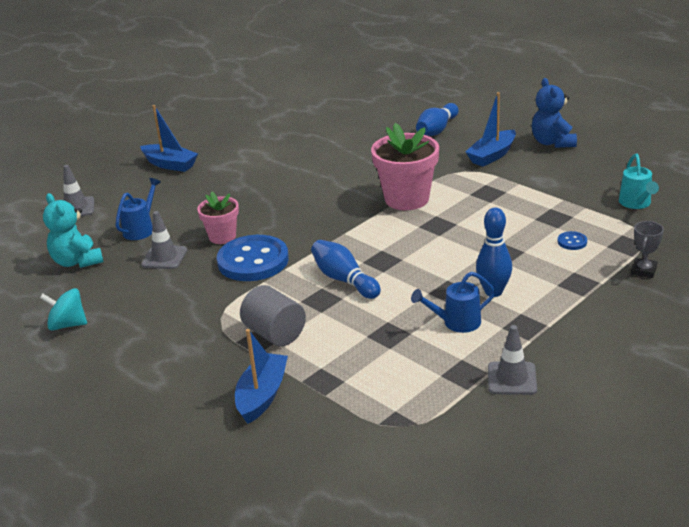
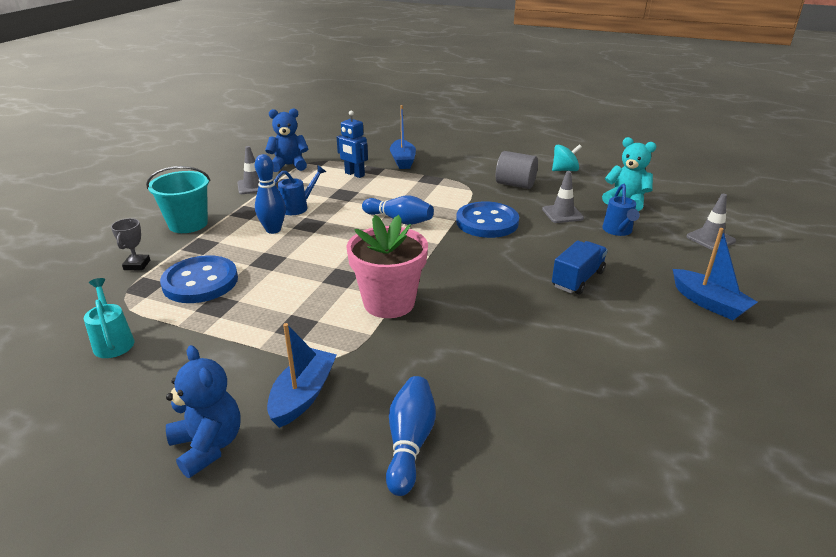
camera: 155 degrees right, 0 degrees up
(170, 164) = (708, 303): blue boat -> blue boat turned 135 degrees counterclockwise
(222, 237) = (537, 236): pink flower pot -> none
(239, 193) = (577, 279): none -> blue truck
(275, 334) = (422, 185): grey cylinder -> grey cylinder (515, 184)
(354, 376) = (354, 174): none -> blue robot
(448, 423) = (289, 165): none -> blue teddy bear
(572, 242) = (200, 282): blue button -> blue button, size x2.47
(599, 319) = (188, 224): none -> turquoise bucket

